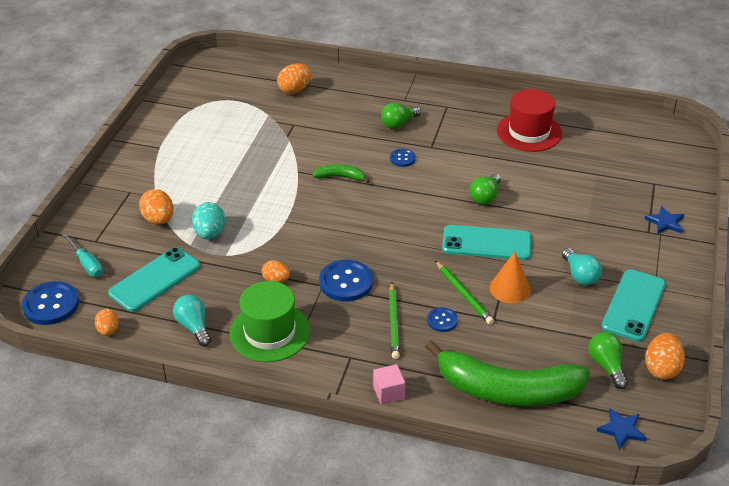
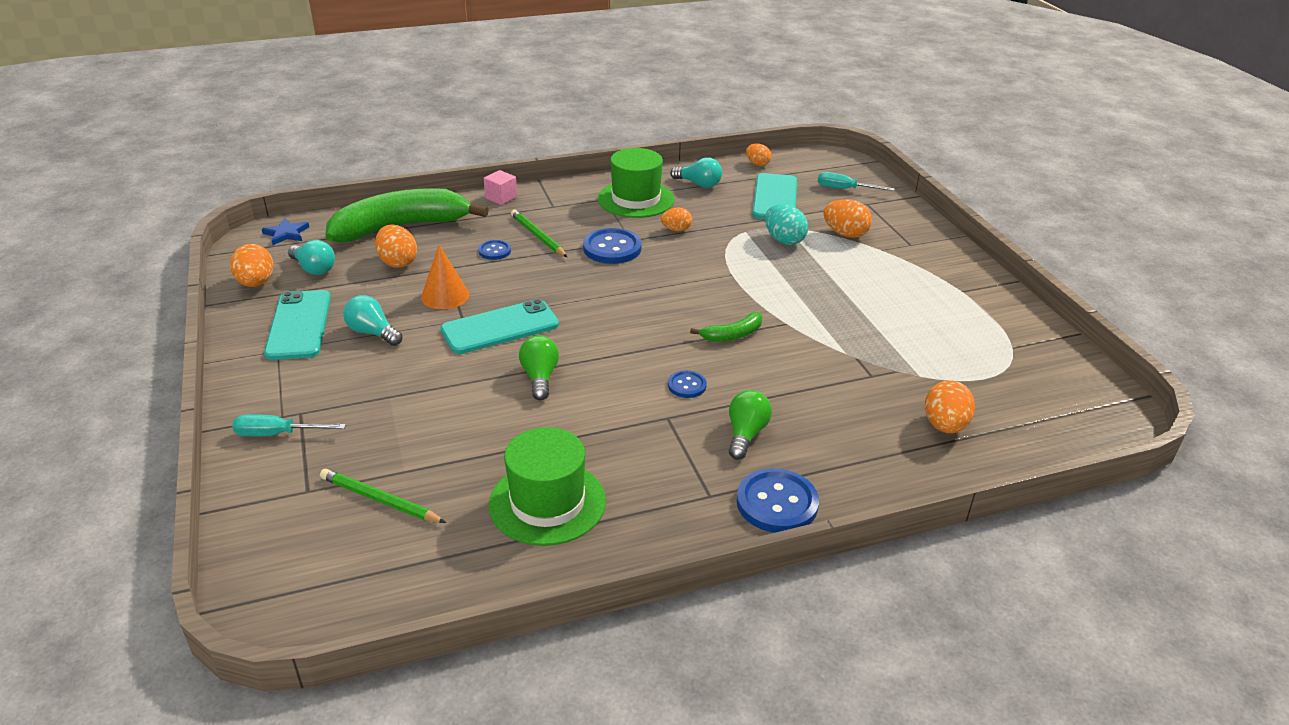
camera: 145 degrees right, 5 degrees down
(51, 305) = (823, 162): blue button -> blue button (777, 503)
(463, 294) = (490, 276): green pencil -> green pencil (380, 500)
(529, 132) = (547, 502): red hat -> green hat
(530, 342) = (398, 262): none -> orange egg
(606, 366) = (314, 269): green light bulb -> turquoise light bulb
(665, 222) = (277, 434): blue star -> turquoise screwdriver

